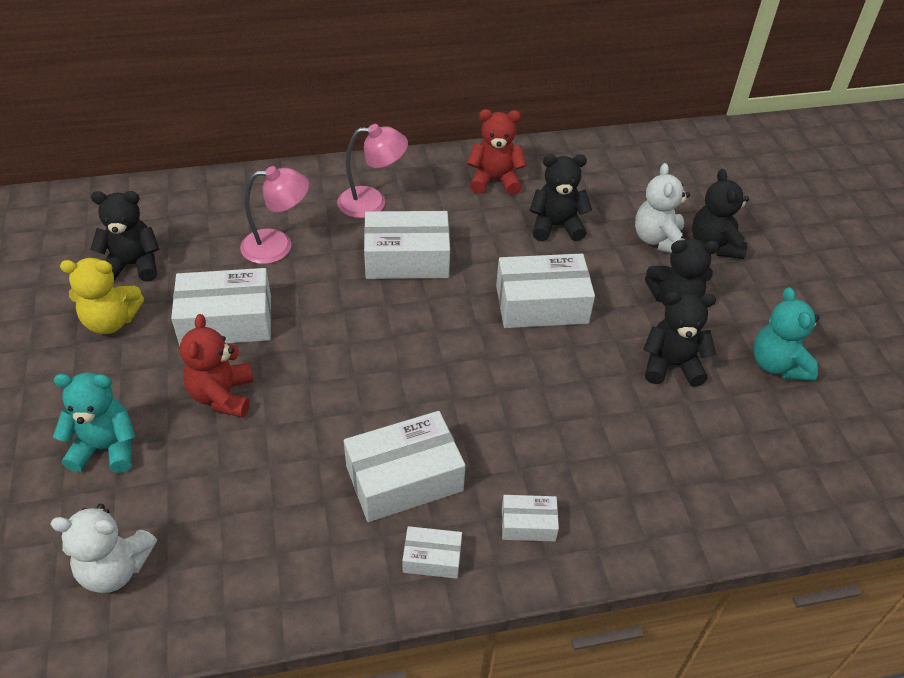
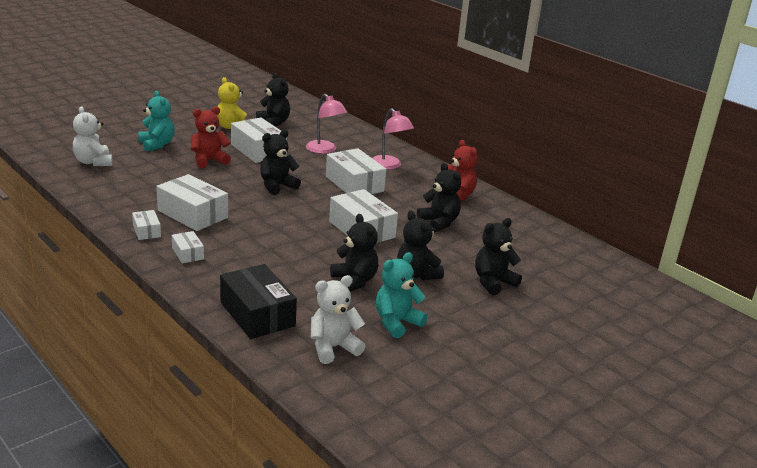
camera: 60 degrees right, 20 degrees down
(366, 343) = (277, 186): none -> black teddy bear
(658, 240) = (471, 260): white teddy bear -> white teddy bear (333, 348)
(722, 495) = (257, 314): none -> black box

